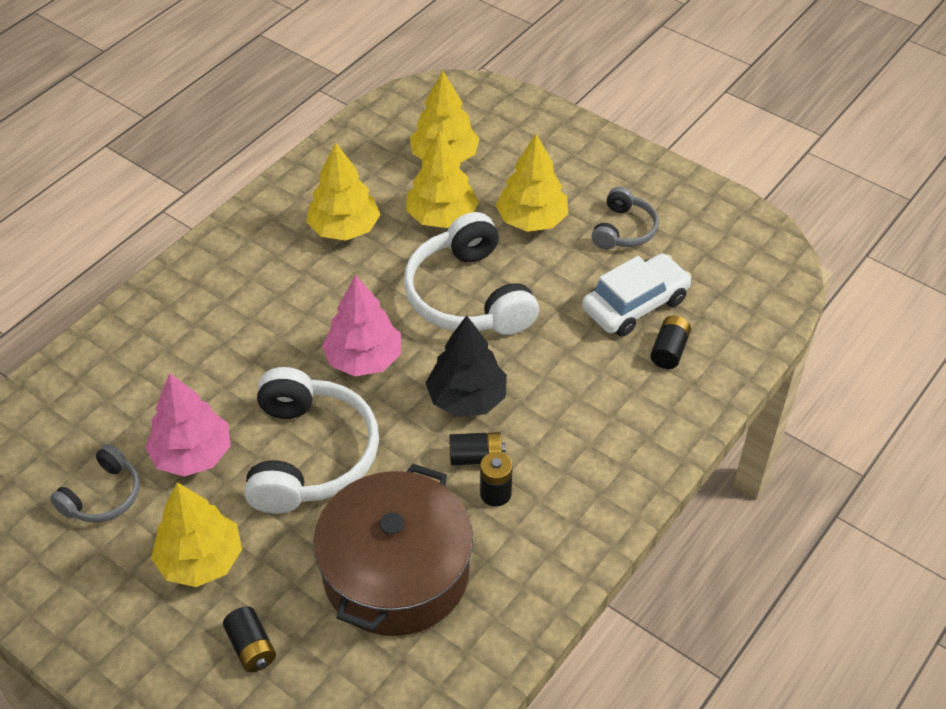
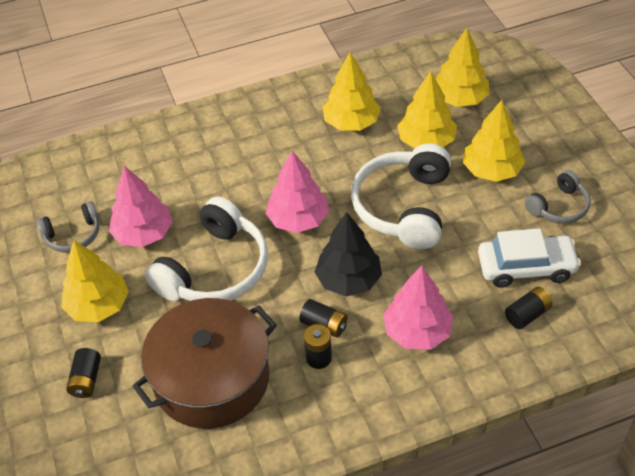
camera: 35 degrees right, 0 degrees up
(576, 418) = (417, 332): none -> pink tree

